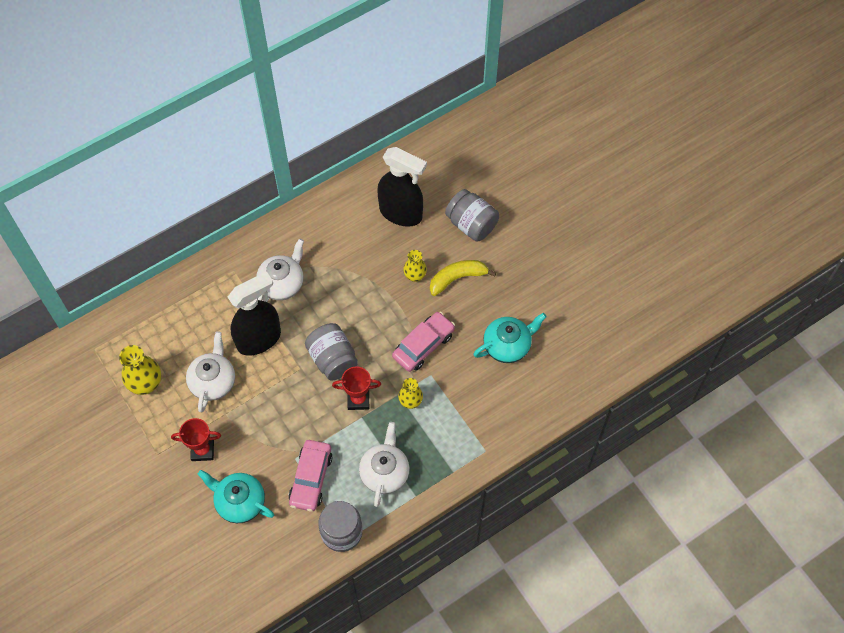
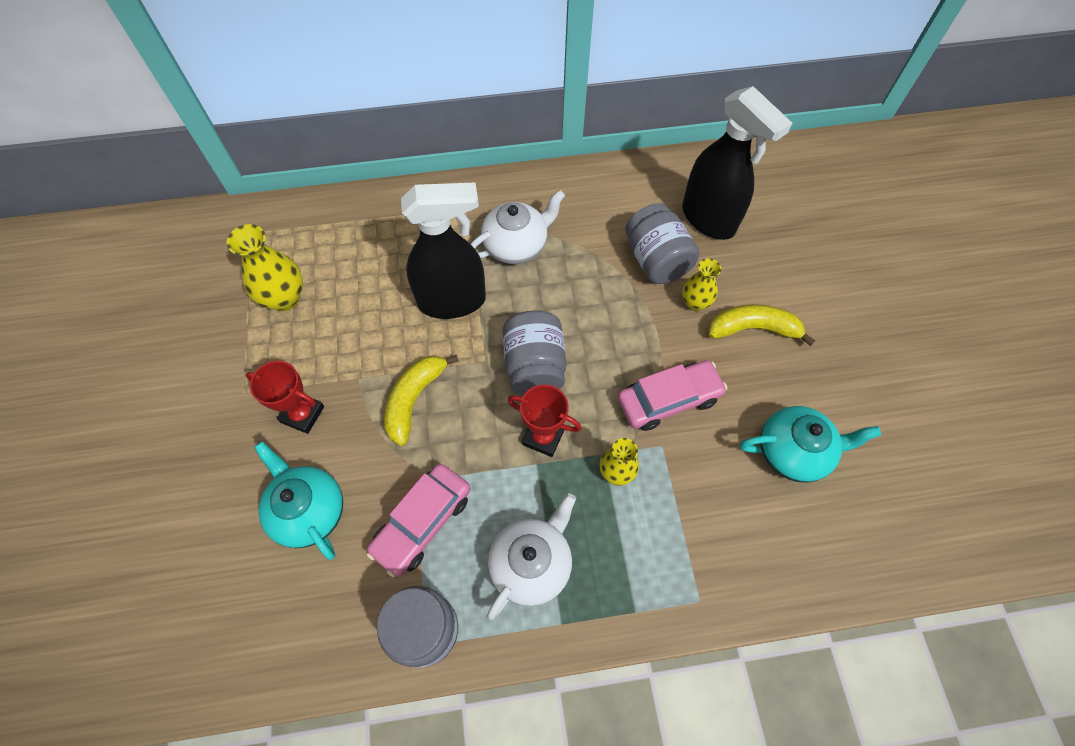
camera: 25 degrees right, 0 degrees up
(213, 381) = (367, 330): white teapot -> none
(268, 411) = (414, 399): none -> yellow banana
(471, 224) = (799, 267): grey jar -> grey jar (656, 260)

